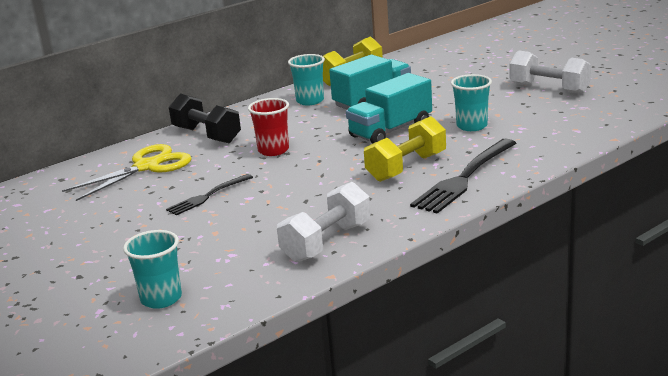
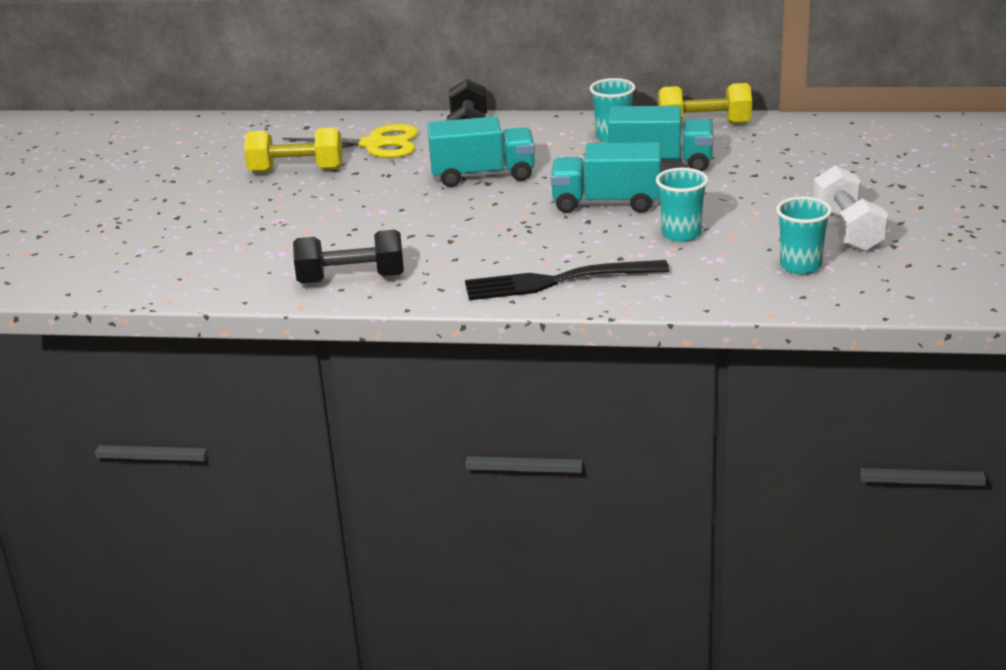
camera: 45 degrees right, 5 degrees up
(161, 298) = (184, 262): turquoise cup -> turquoise cup (800, 266)
(208, 196) = (360, 194): black fork -> none
(273, 150) = (483, 175): red cup -> turquoise truck
(327, 242) = (351, 279): white dumbbell -> black dumbbell
(406, 167) = (539, 246): yellow dumbbell -> yellow dumbbell (296, 170)

